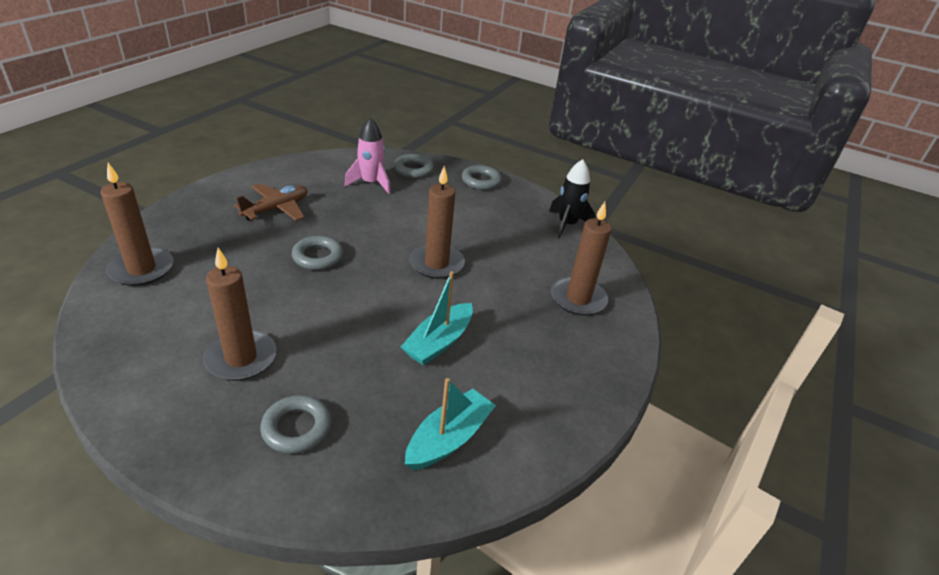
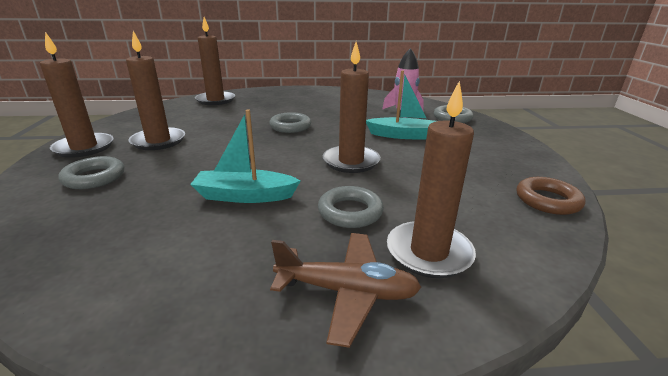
camera: 60 degrees right, 10 degrees down
(183, 424) = (84, 147): none -> brown candle
(276, 209) = (320, 104): brown plane -> brown plane (347, 291)
(449, 438) = (108, 244): turquoise boat -> turquoise boat (404, 135)
(481, 181) = (503, 141): grey ring -> grey ring (350, 212)
(567, 224) = (547, 200): black rocket -> brown ring

